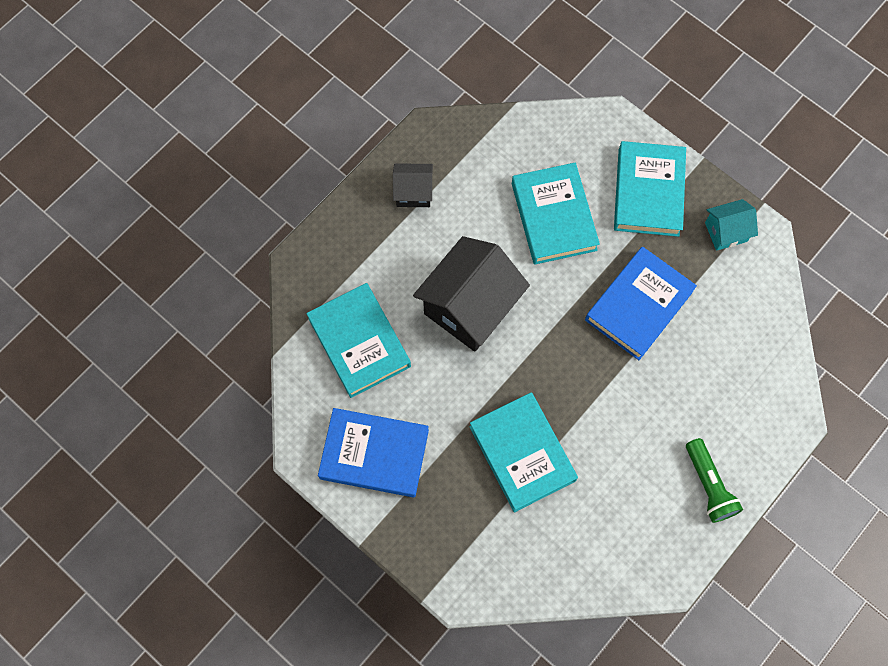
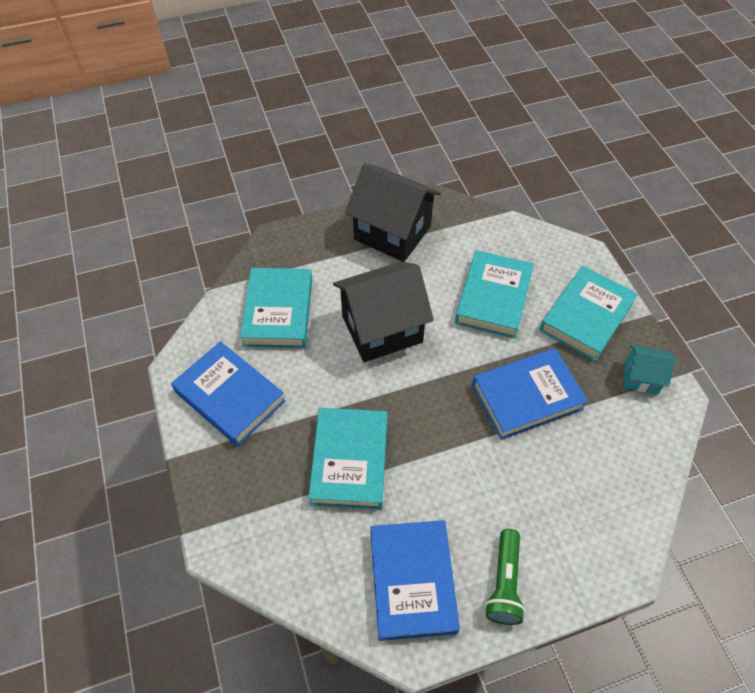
camera: 30 degrees right, 15 degrees down
(413, 192) = (392, 233): black house -> black house, size x1.99
(636, 526) = (412, 581): none -> blue book

